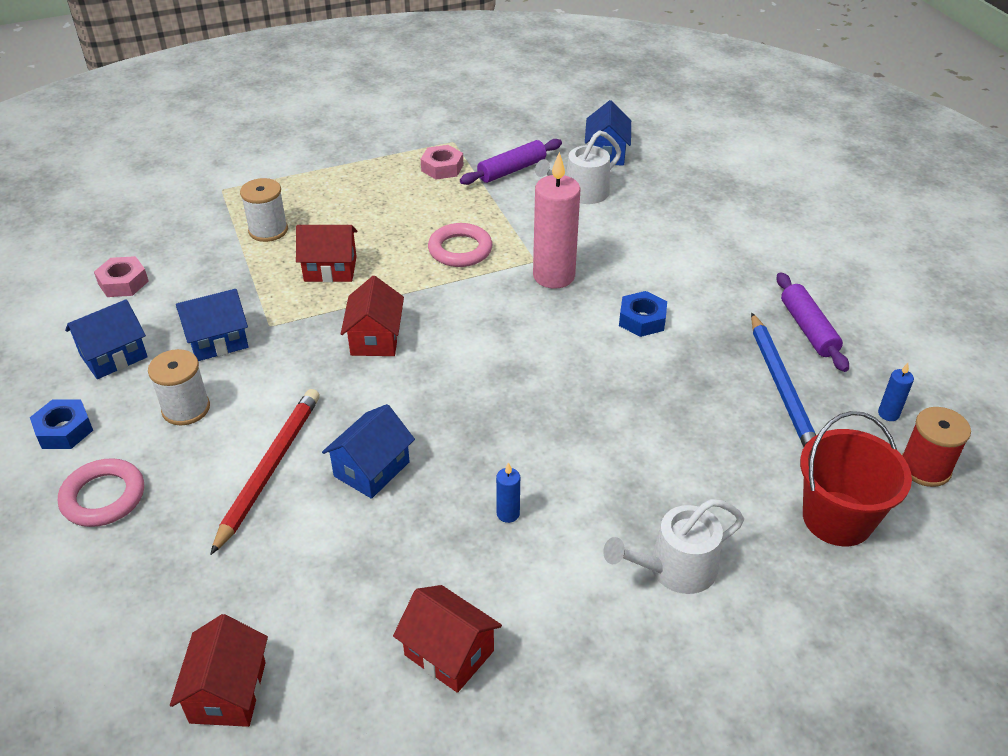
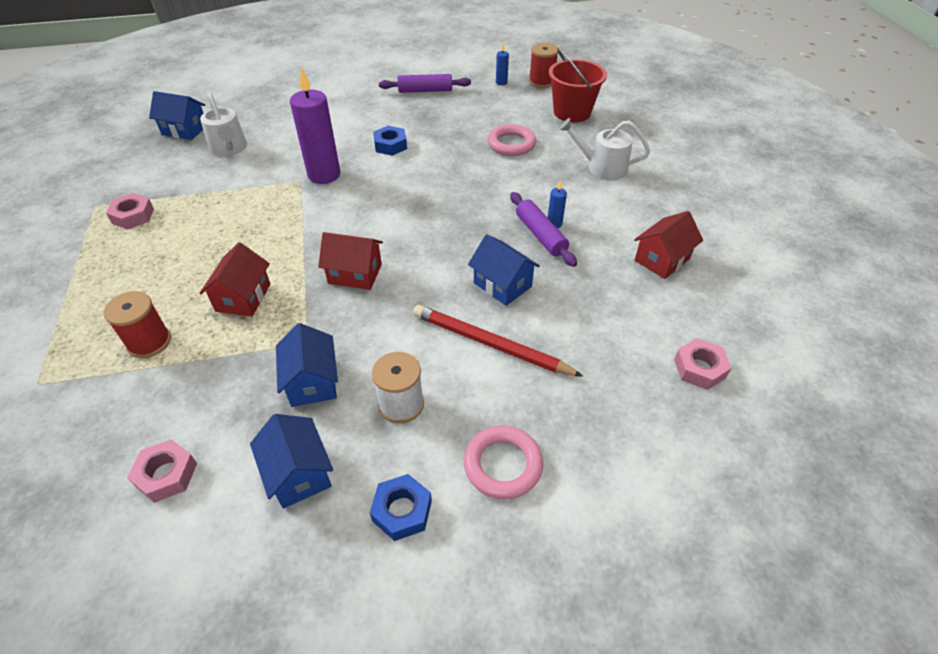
camera: 80 degrees left, 5 degrees up
(228, 692) = (699, 368): red house -> pink nut
(268, 230) = (149, 342): white spool -> red spool
(460, 250) = (263, 217): pink ring -> pink ring (511, 144)
(511, 170) = (169, 178): purple rolling pin -> purple rolling pin (540, 235)
(554, 276) = (324, 175): pink candle -> purple candle
(675, 569) = (602, 168): white watering can -> white watering can turned 120 degrees clockwise
(781, 387) = (471, 108): blue pencil -> none

